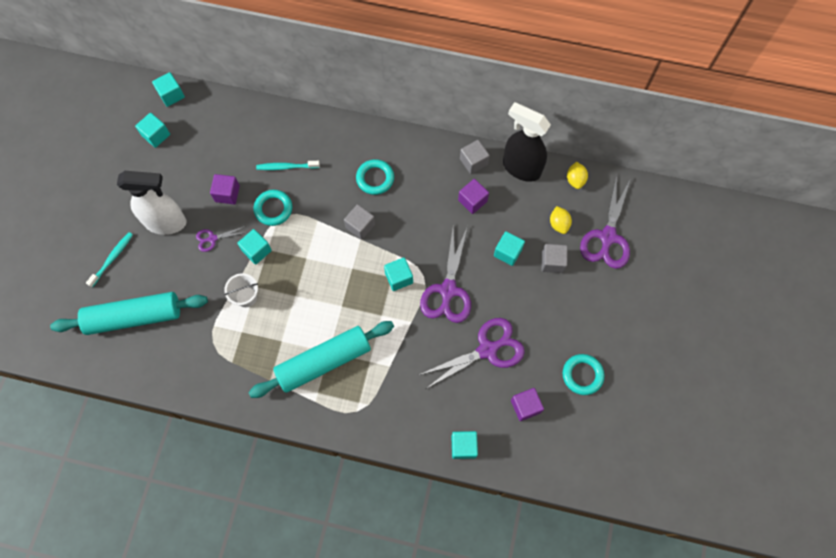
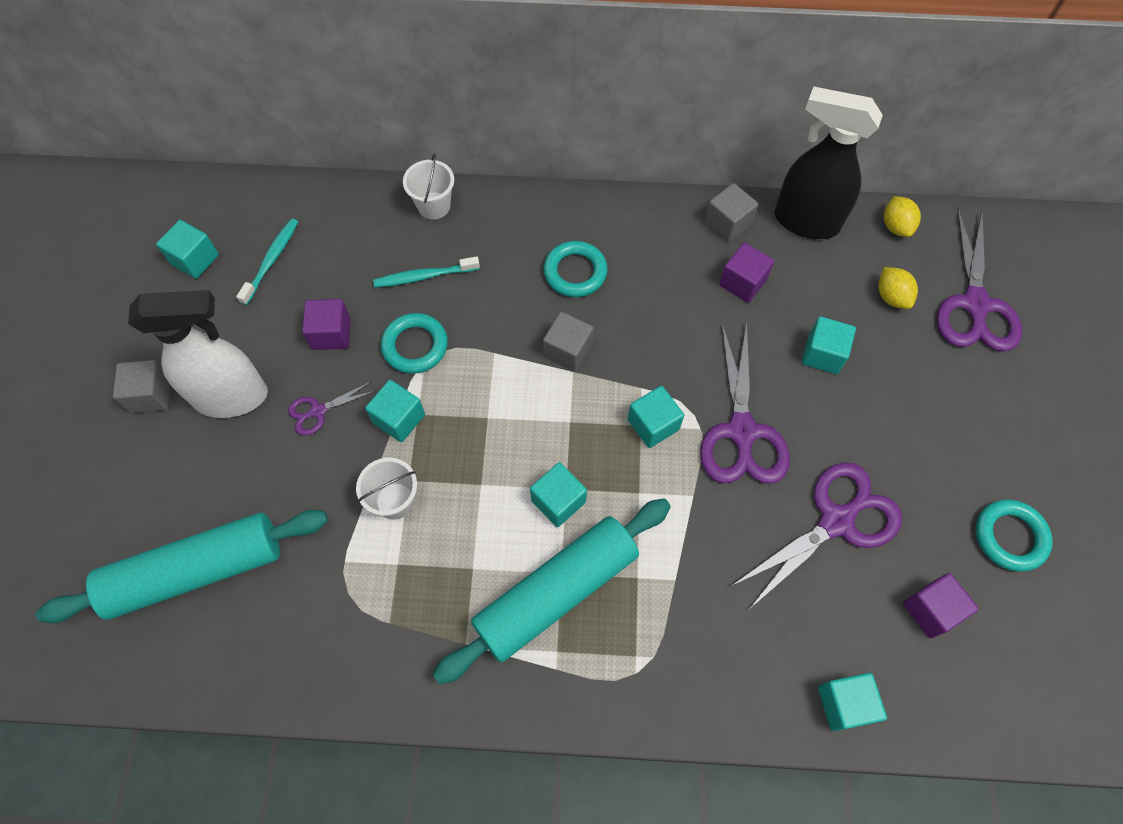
camera: 10 degrees left, 5 degrees down
(112, 258) = (143, 473): turquoise toothbrush -> turquoise toothbrush (271, 260)
(171, 95) = (212, 194): turquoise cube -> turquoise cube (558, 501)
(300, 122) = (434, 206): none -> white bucket
(552, 262) = (900, 358): grey cube -> grey cube (151, 395)

